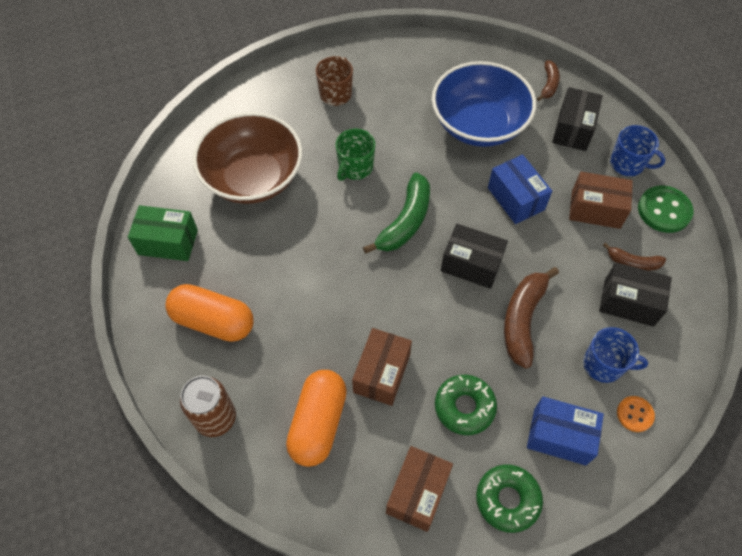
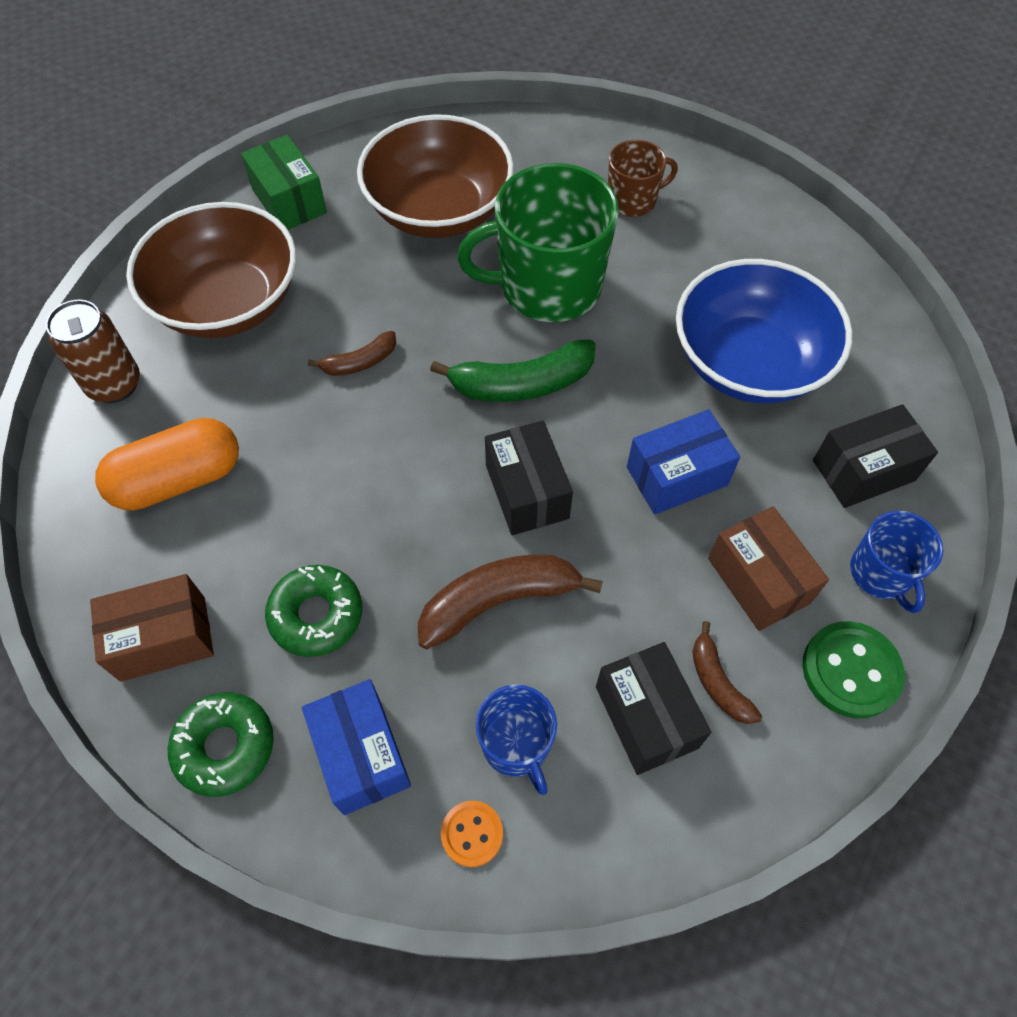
camera: 50 degrees right, 0 degrees up
(213, 321) = (228, 302): orange capsule -> brown bowl
(355, 167) = (548, 287): green mug -> green mug, size x1.93
(382, 373) = (292, 498): brown box -> none
(516, 198) = (677, 476): blue box -> blue box turned 45 degrees clockwise
(549, 84) = (906, 396): brown banana -> brown banana (360, 362)

